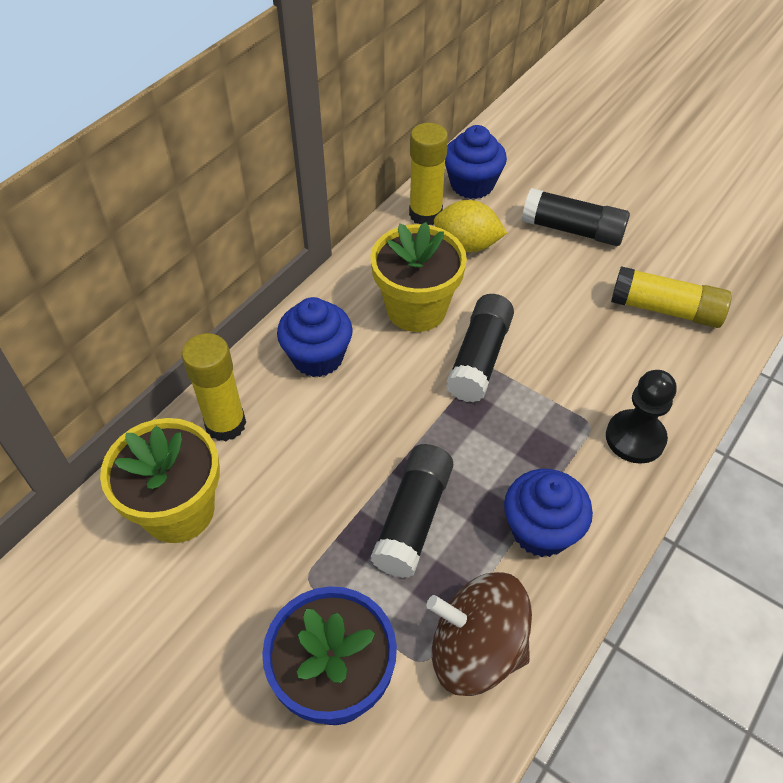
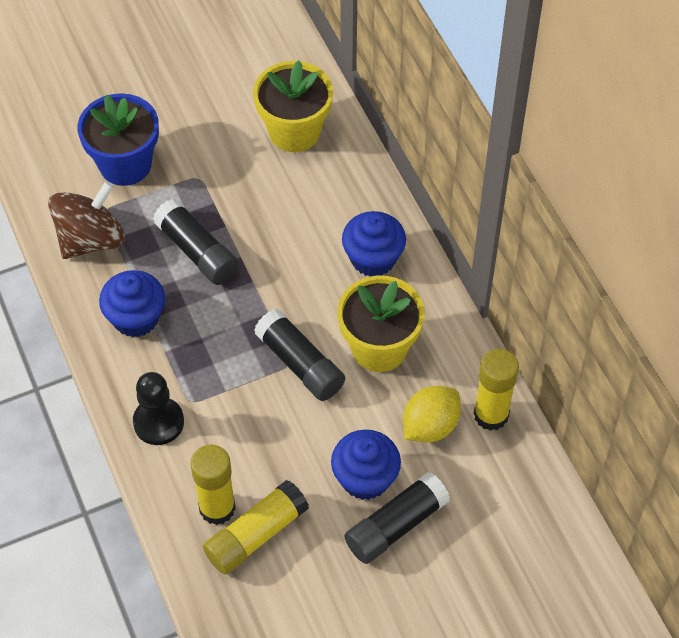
camera: 120 degrees right, 5 degrees up
(225, 424) = (347, 180): yellow glue stick -> yellow glue stick (217, 508)
(472, 184) = (510, 477): blue cupcake -> blue cupcake (365, 478)

